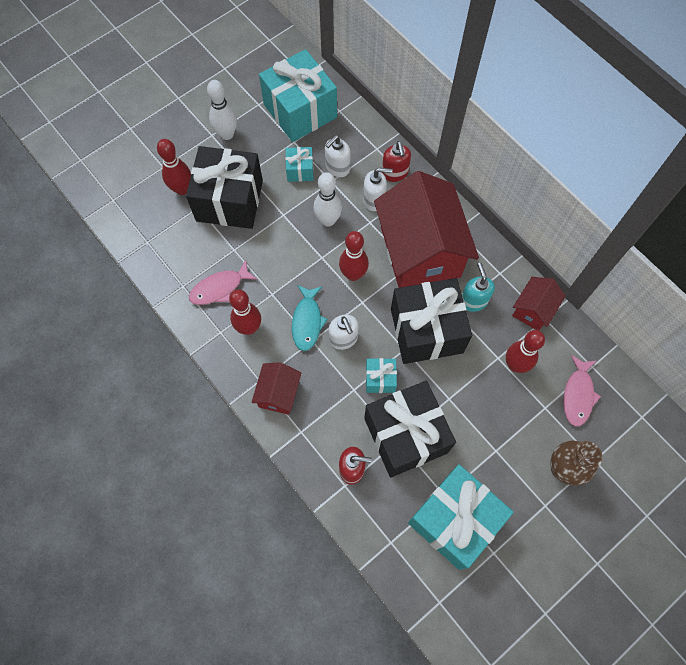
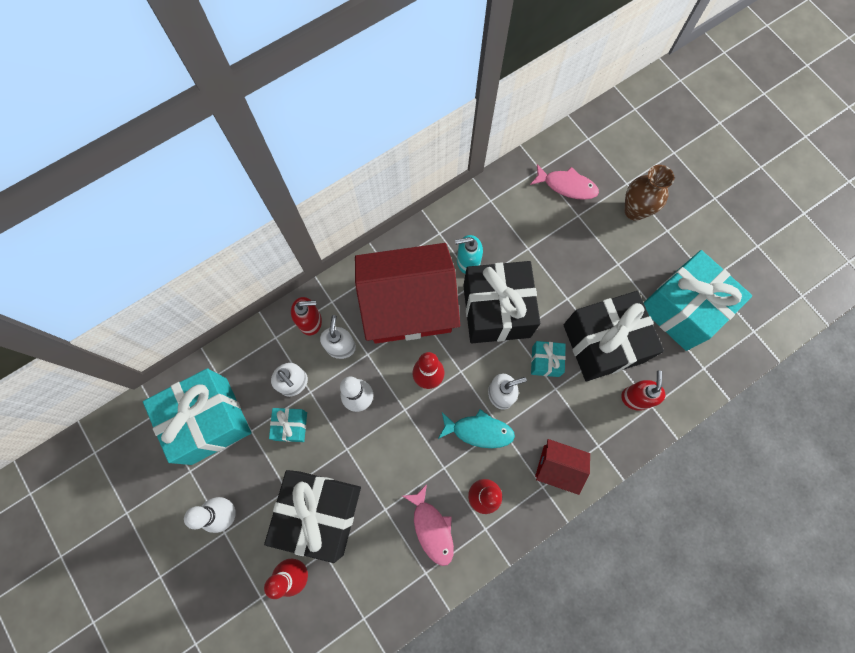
camera: 85 degrees left, 5 degrees up
(515, 365) = (536, 234): red bowling pin -> none
(533, 310) = (481, 209): red house -> none

